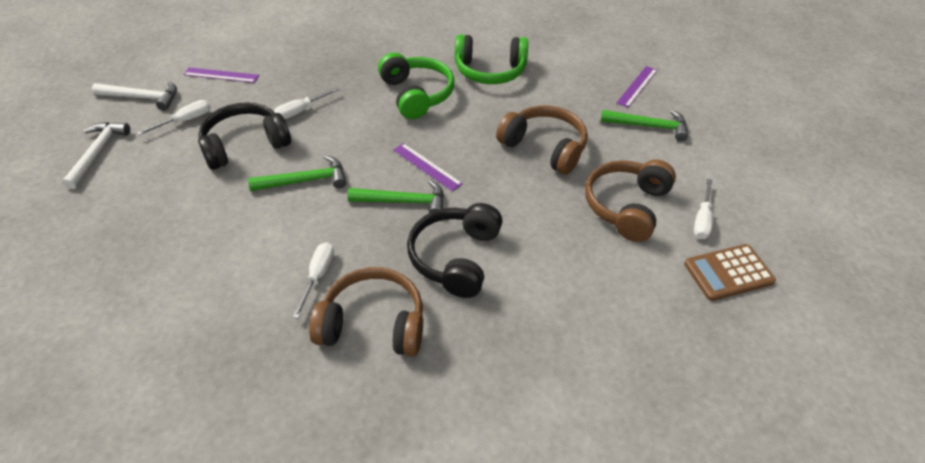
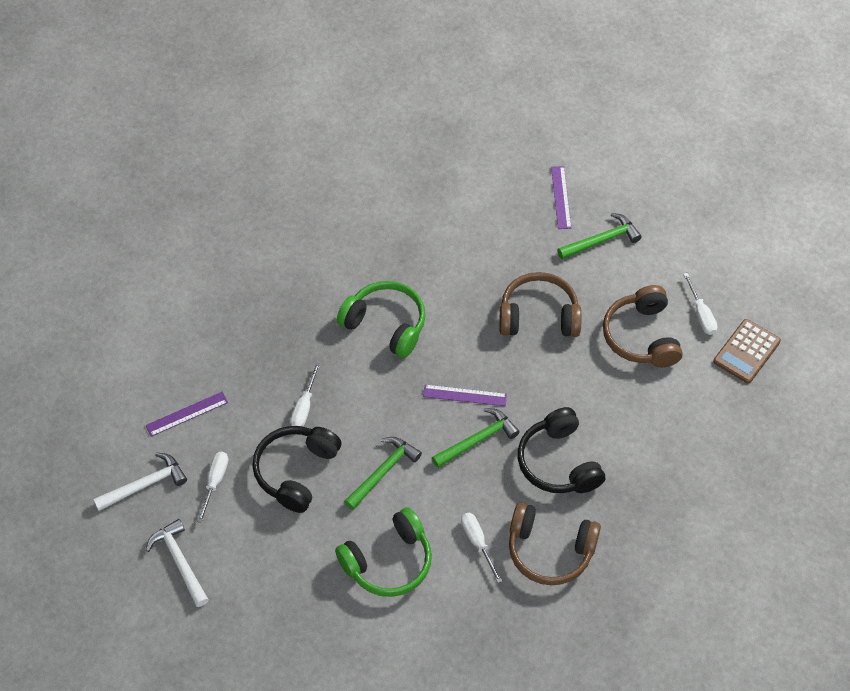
camera: 35 degrees left, 10 degrees up
(373, 324) = (550, 550): brown headphones -> brown headphones turned 135 degrees counterclockwise
(490, 71) = (423, 256): green headphones -> green headphones (388, 562)

